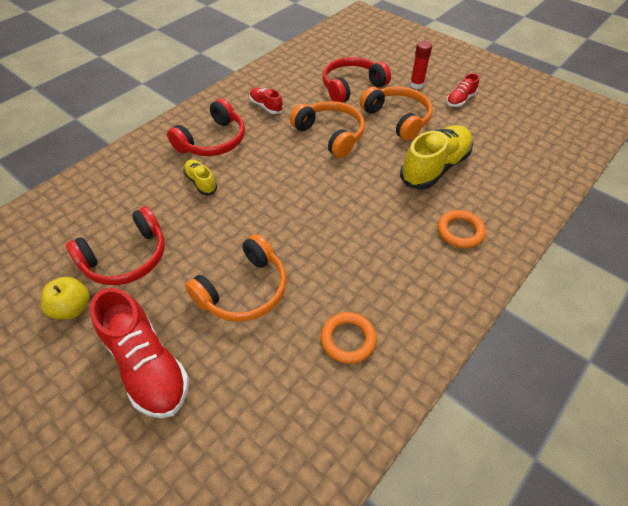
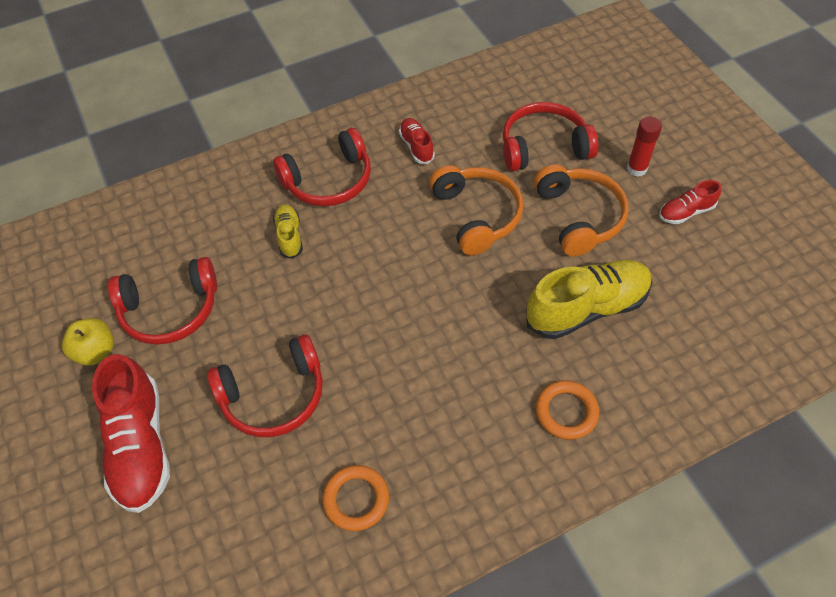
camera: 25 degrees right, 5 degrees up
(244, 290) = (274, 396): orange headphones -> red headphones

